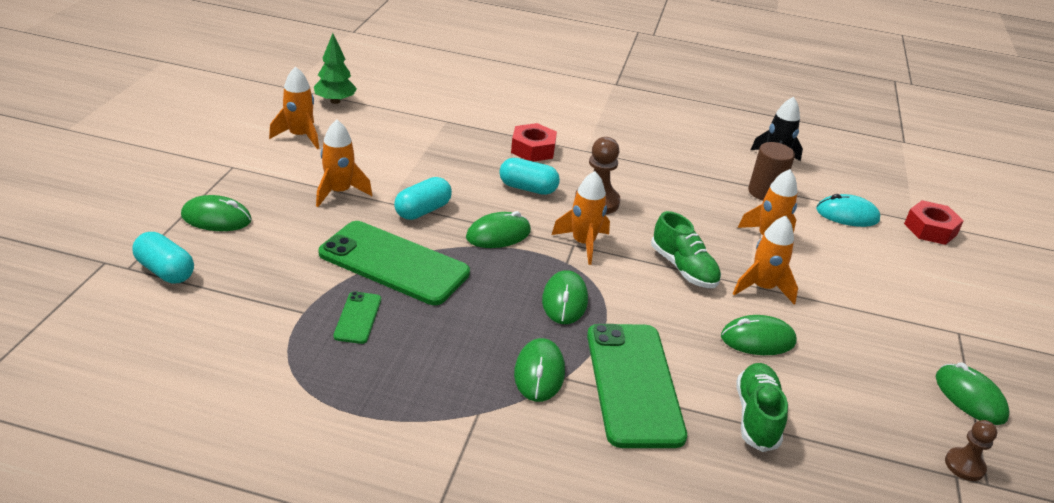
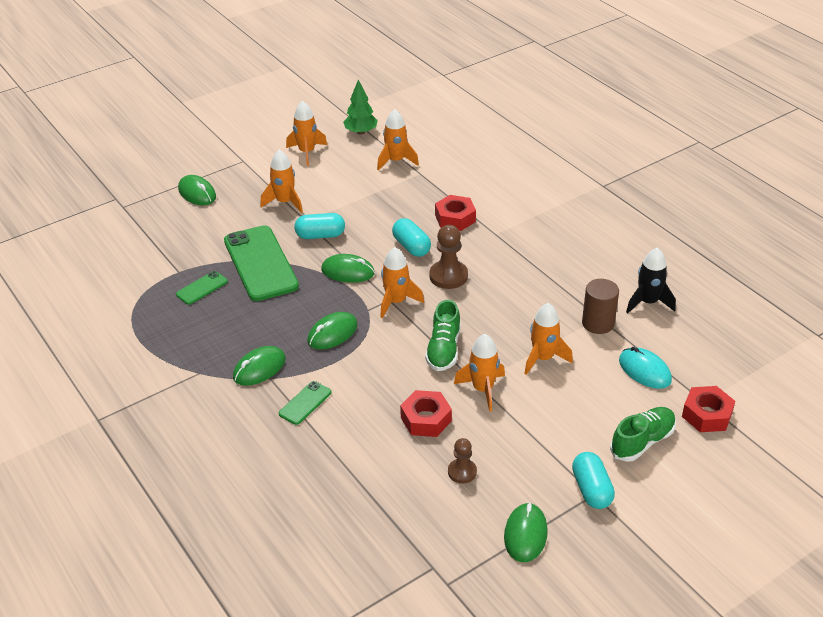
camera: 45 degrees right, 5 degrees up
(165, 271) = (138, 216): turquoise capsule -> turquoise capsule (591, 490)
(407, 117) = (396, 161): none -> orange rocket
(633, 384) = (305, 403): green phone -> green phone, size x0.46
(756, 416) = (353, 461): green shoe -> green shoe (642, 442)
(757, 339) = (426, 419): green mouse -> red nut
(964, 465) = (448, 566): brown pawn -> brown pawn (462, 472)

